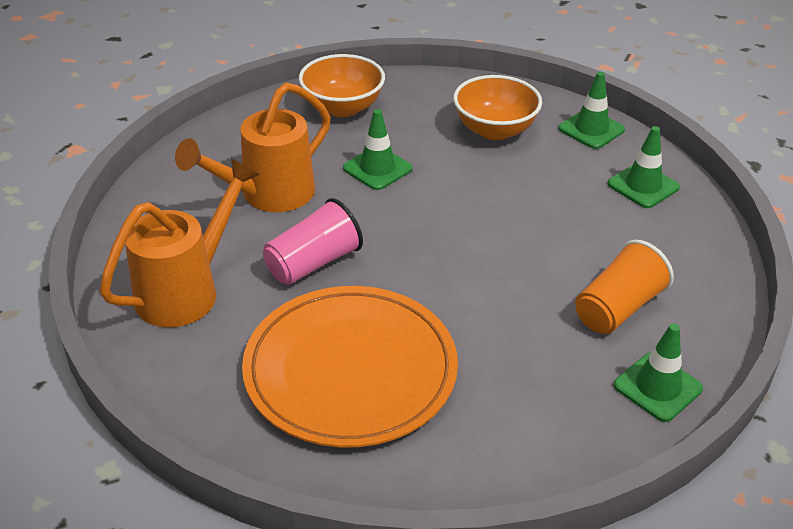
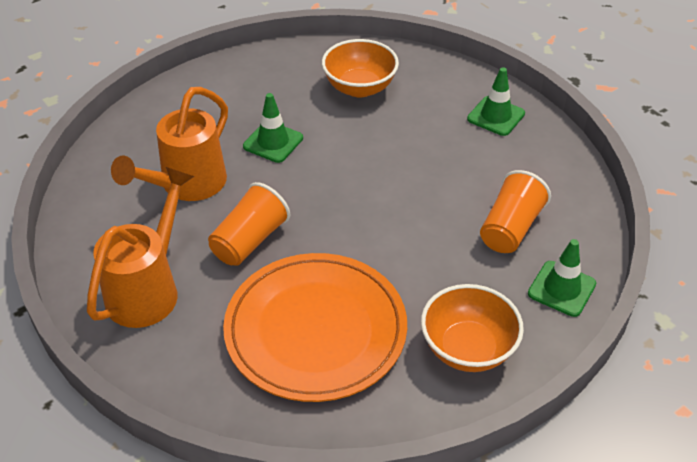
camera: 15 degrees left, 5 degrees up
(313, 263) = (249, 241): pink cup -> orange cup
(342, 107) = (222, 90): orange bowl -> orange bowl (467, 349)
(591, 129) = (438, 72): green traffic cone -> none

